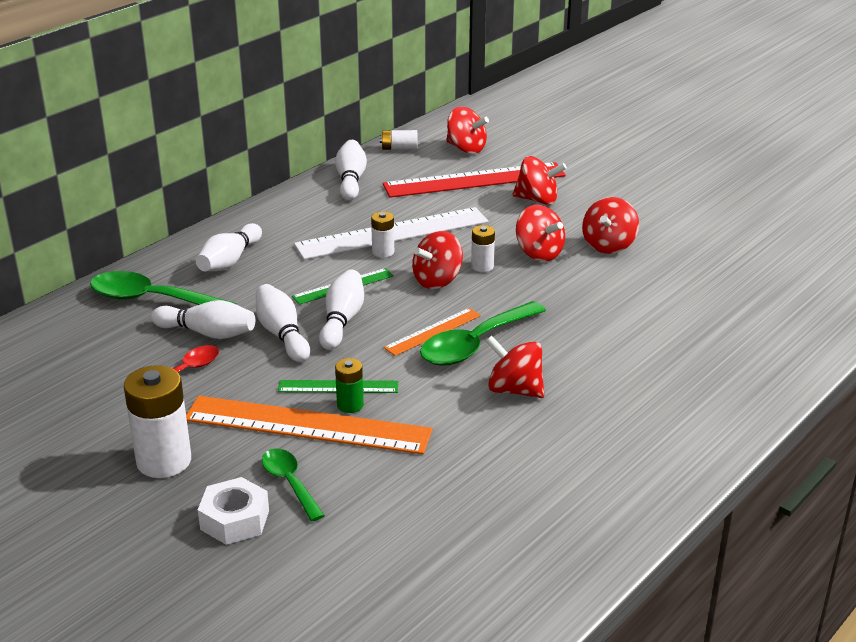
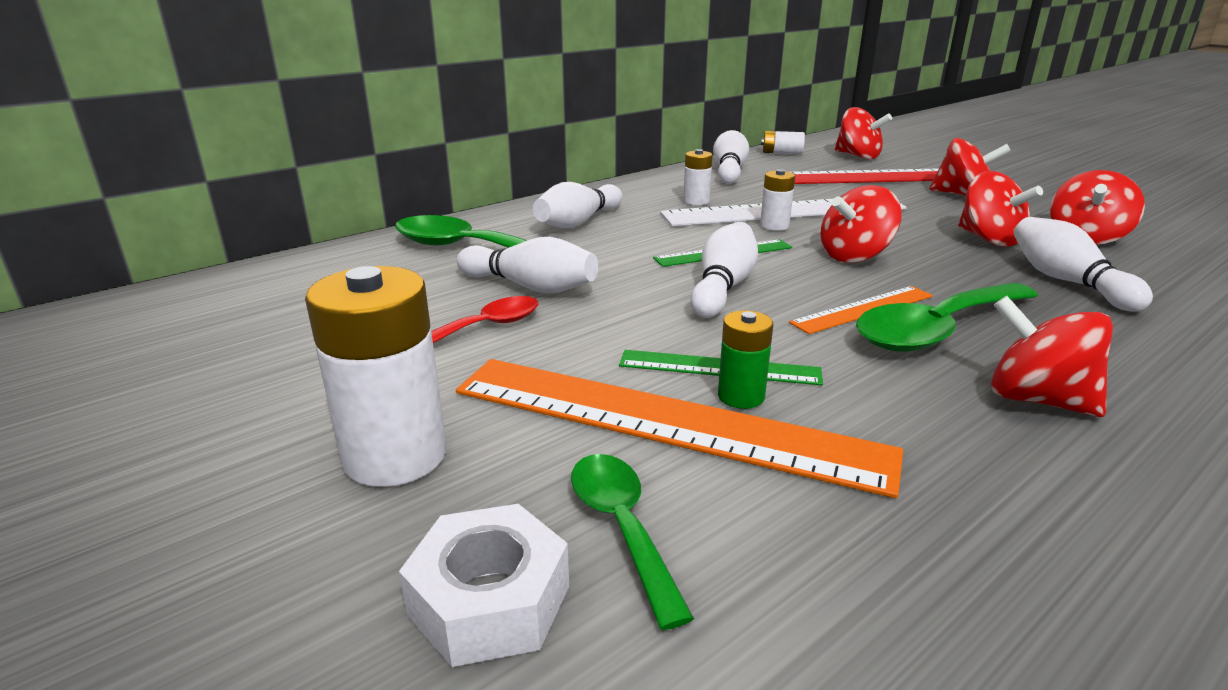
camera: 10 degrees right, 5 degrees down
(282, 334) = (635, 296): white bowling pin -> white bowling pin (1067, 281)
(482, 266) = (914, 246): white battery -> white battery (696, 201)

